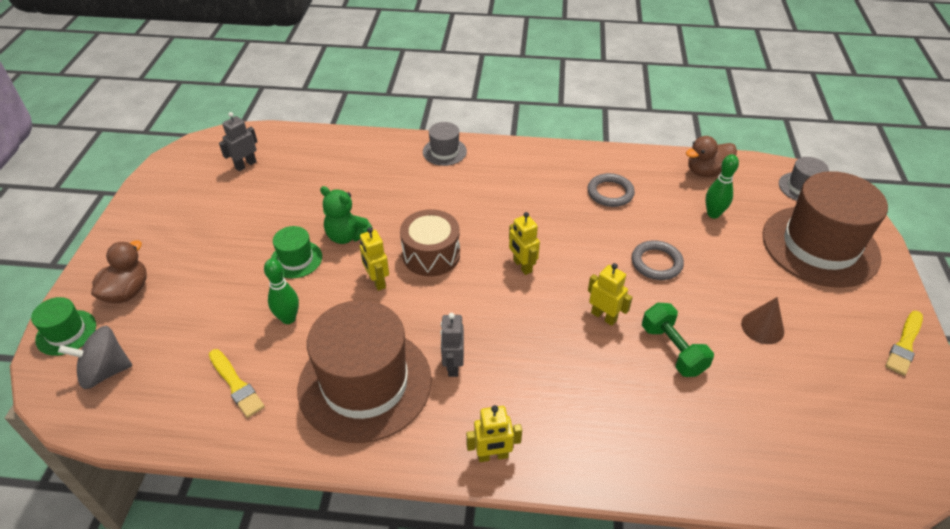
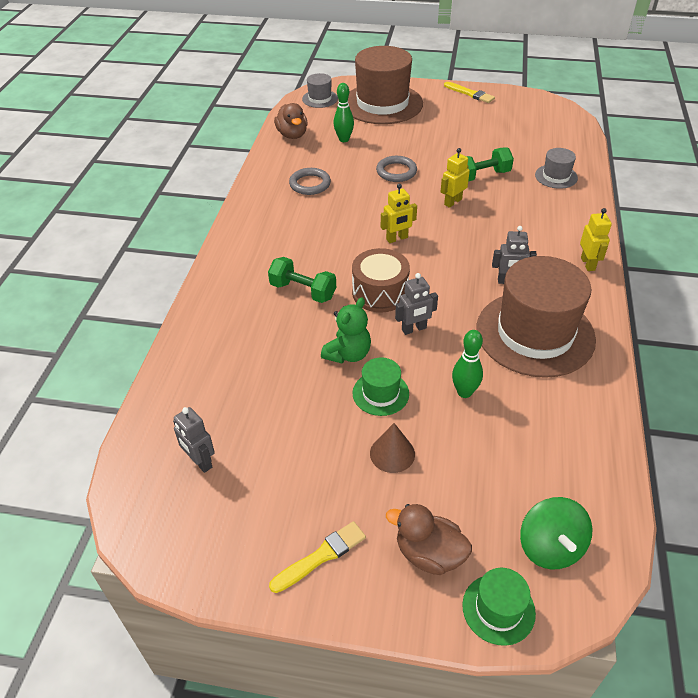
camera: 85 degrees left, 0 degrees up
(105, 371) = (550, 547): grey spinning top -> green spinning top
(236, 385) = (550, 424): yellow brush -> yellow brush (321, 556)
(377, 281) = (414, 329): yellow robot -> grey robot
(432, 201) = (303, 291): none -> green dumbbell
(444, 151) = (223, 281): grey hat -> grey hat (556, 176)
(762, 327) = (459, 138): brown cone -> brown cone (392, 453)

